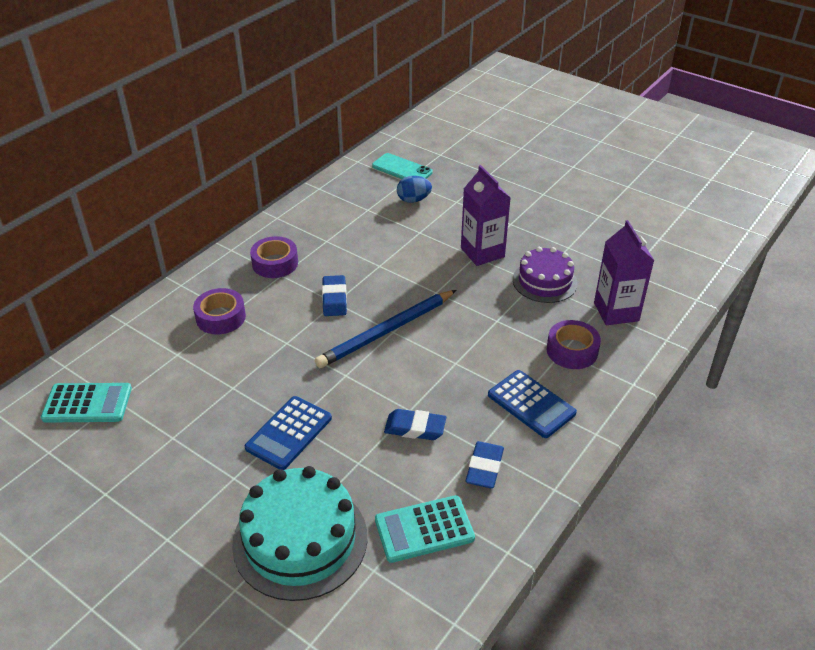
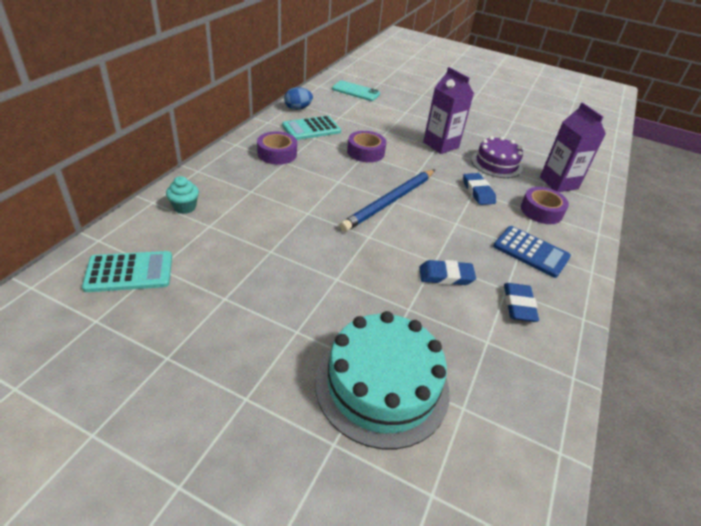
camera: 15 degrees left, 0 degrees up
(156, 331) = (184, 207): none -> turquoise cupcake
(221, 317) = (242, 195): purple tape -> purple tape (365, 152)
(289, 433) = (336, 287): blue calculator -> none
(334, 299) = (337, 179): blue eraser -> blue eraser (478, 192)
(413, 200) = (373, 111): blue egg -> blue egg (298, 108)
(424, 529) = (492, 364): turquoise calculator -> turquoise calculator (311, 129)

